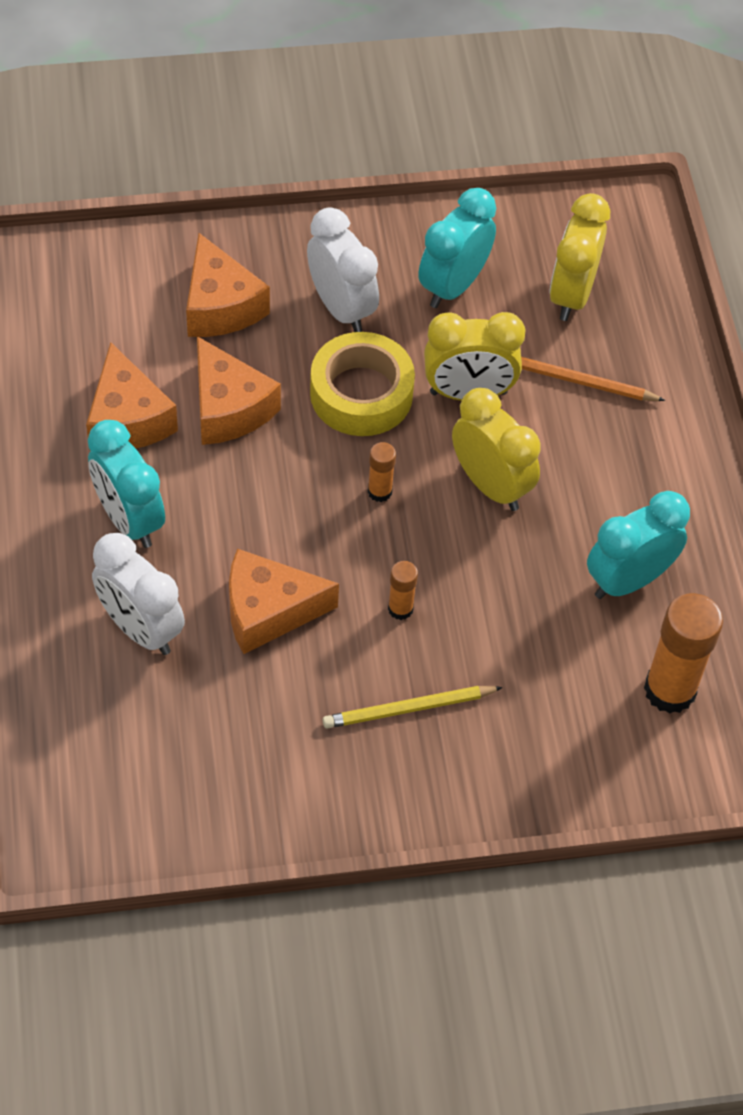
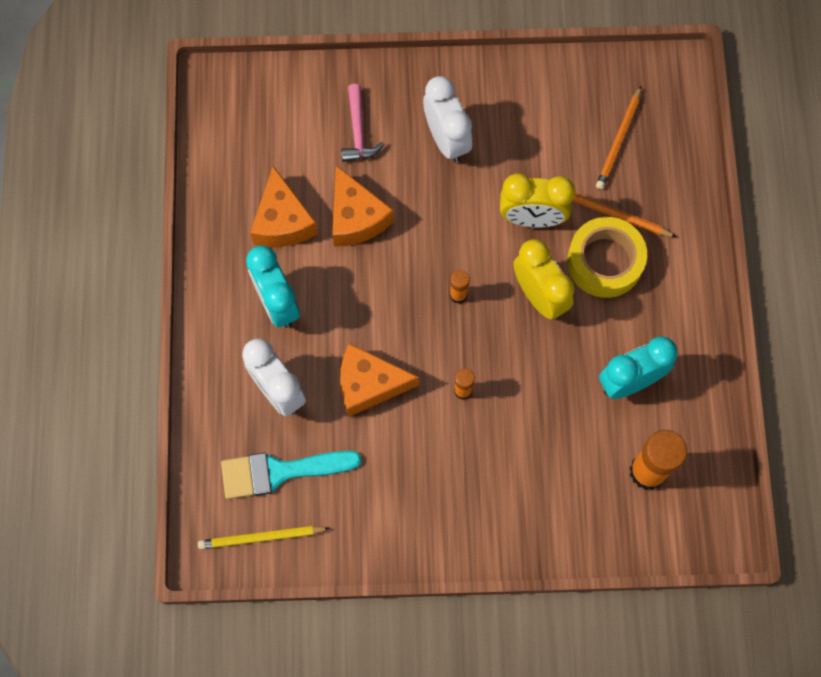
camera: 10 degrees right, 15 degrees up
(153, 731) = (280, 471): none -> turquoise brush
(220, 306) = (358, 131): orange cheese -> pink hammer
(361, 394) = (453, 213): yellow tape -> yellow tape (605, 261)
(408, 709) = (460, 470): yellow pencil -> yellow pencil (261, 538)
(453, 286) = (531, 126): turquoise clock -> none
(571, 294) = (619, 140): yellow clock -> orange pencil

